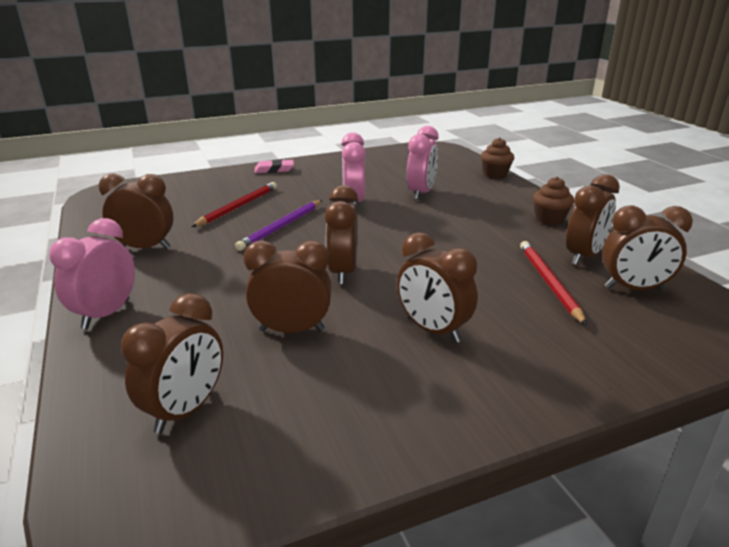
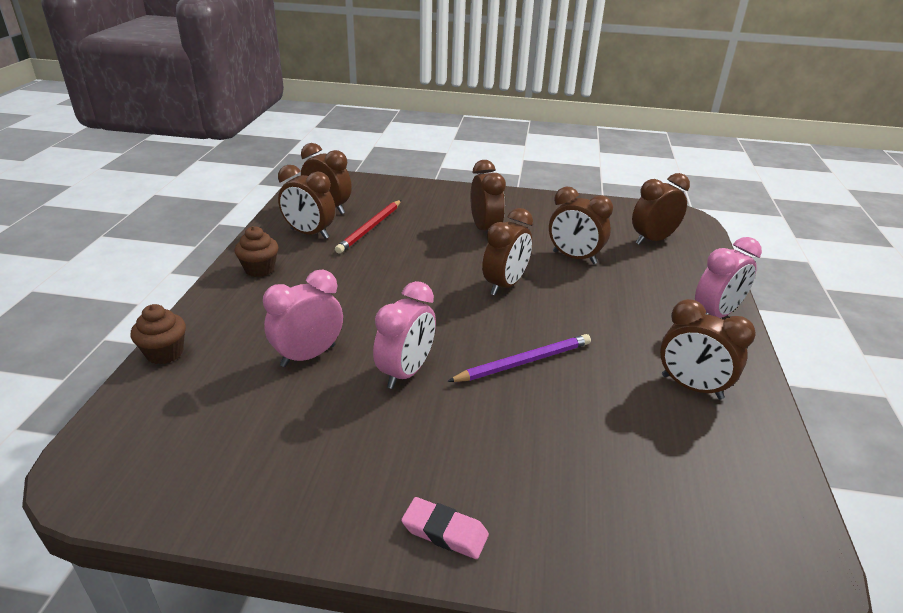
camera: 150 degrees left, 5 degrees up
(238, 207) = (559, 427): red pencil -> none
(584, 256) = (309, 234): brown clock -> brown clock turned 135 degrees counterclockwise

